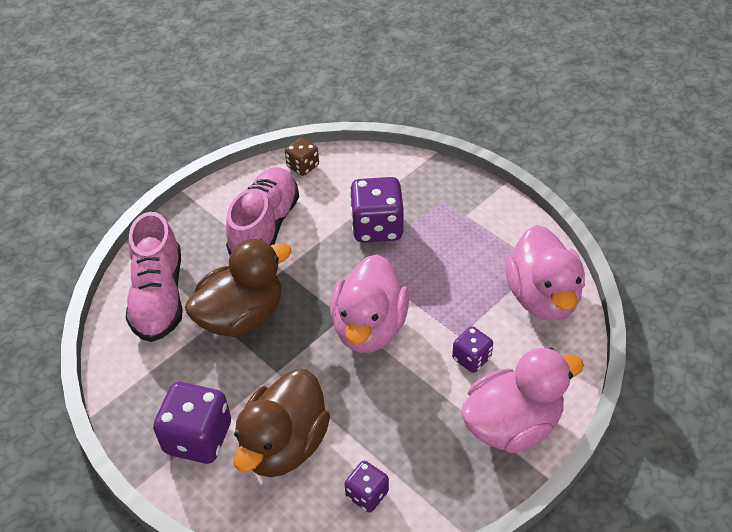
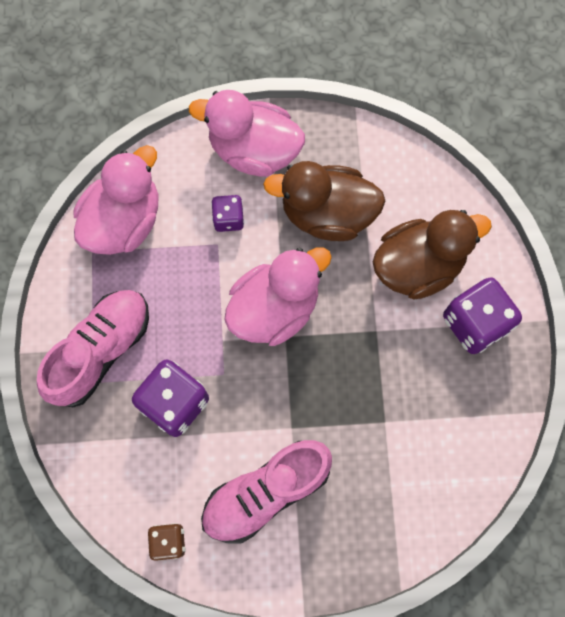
camera: 140 degrees left, 25 degrees up
(159, 297) = (415, 491): pink shoe -> pink shoe (101, 351)
(242, 316) = (362, 407): brown duck -> brown duck (327, 214)
(367, 494) = (393, 185): purple dice -> none

